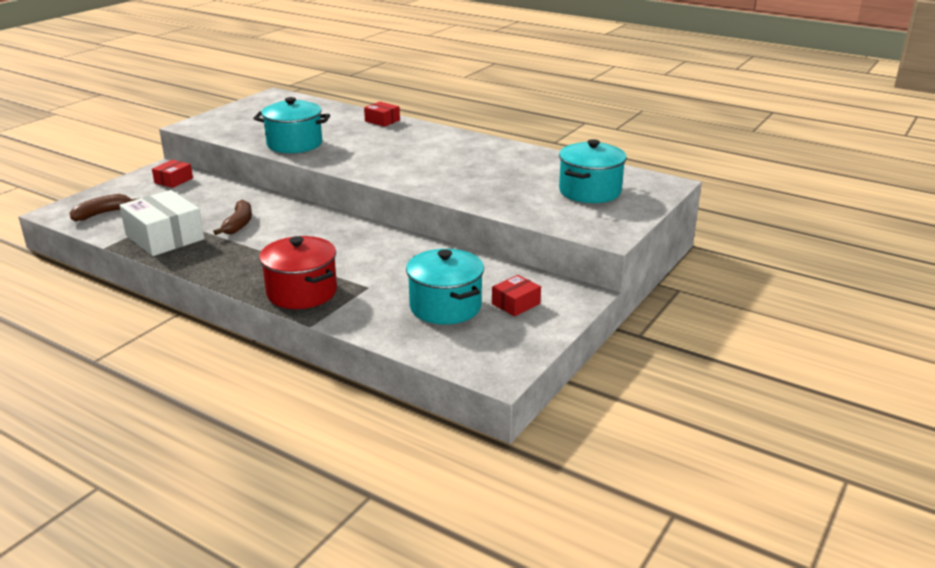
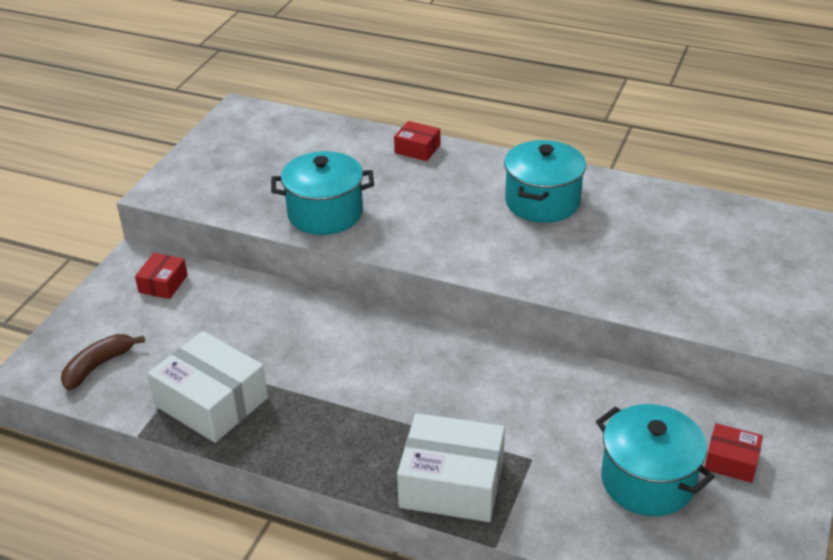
camera: 10 degrees left, 10 degrees up
(239, 224) = (299, 361): brown banana -> none
(302, 292) = (451, 483): red pot -> white box
(516, 304) = (731, 461): red box -> red box turned 75 degrees clockwise
(590, 191) = (756, 261): turquoise pot -> turquoise pot (542, 202)

